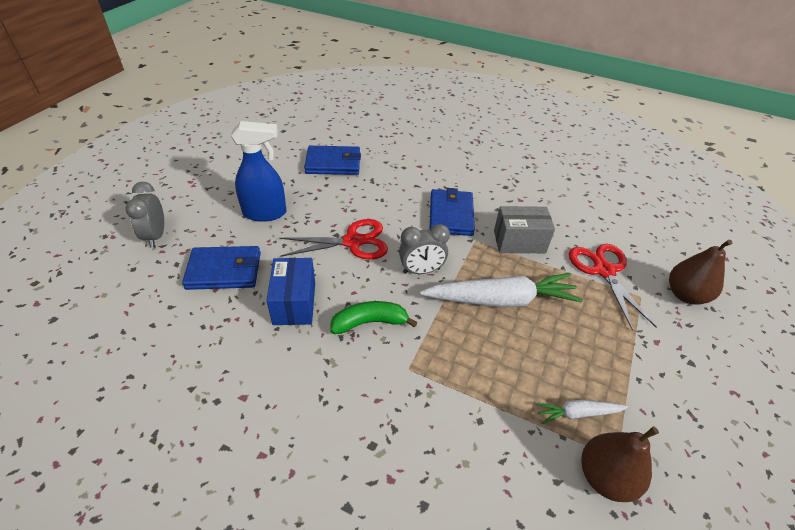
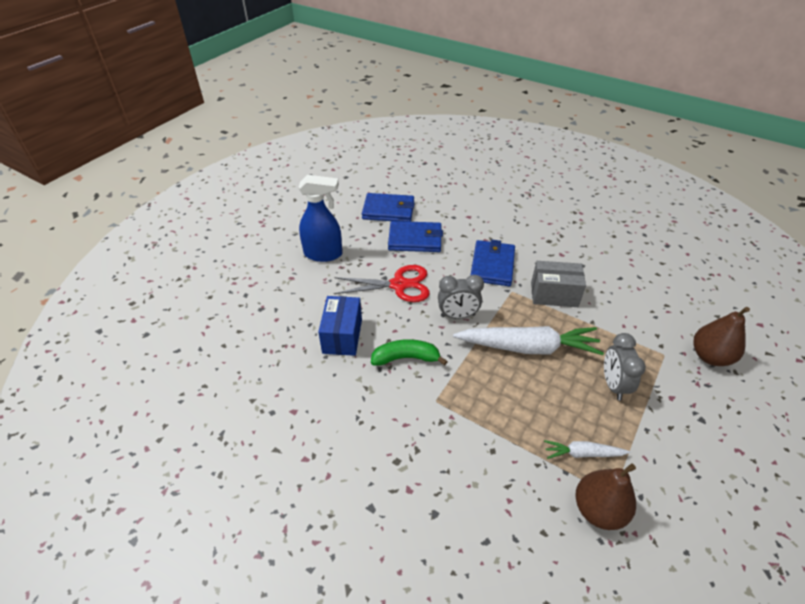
camera: 10 degrees right, 0 degrees up
(156, 236) = (229, 269): grey clock -> grey clock (613, 385)
(224, 270) = (285, 303): blue wallet -> blue wallet (415, 239)
(604, 270) = (632, 327): red scissors -> none

